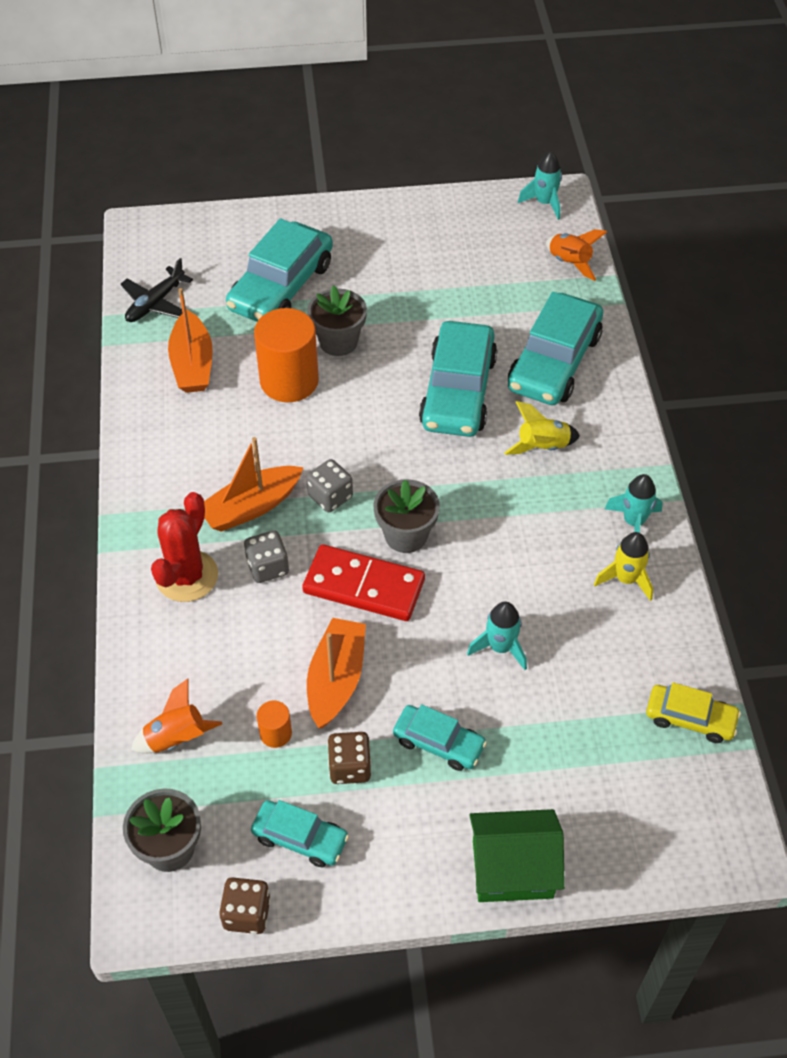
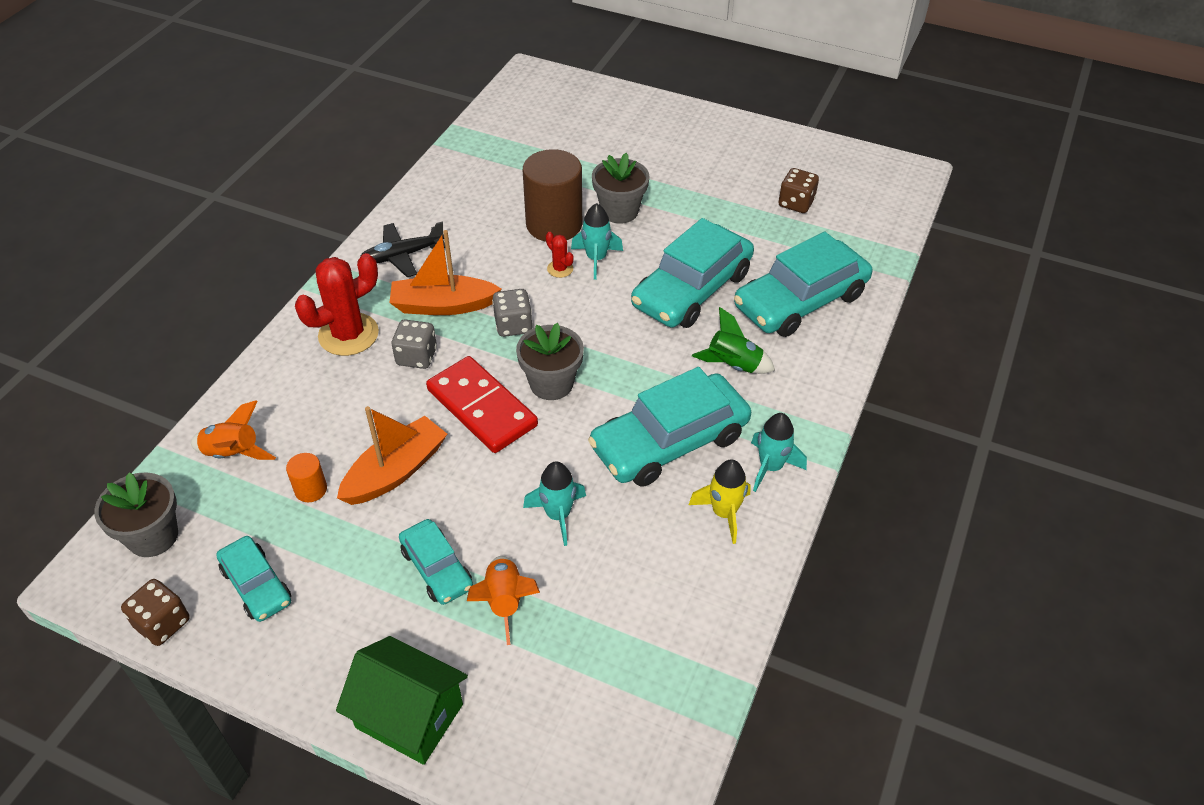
camera: 30 degrees right, 5 degrees down
(155, 303) = (497, 129): black plane -> black plane (402, 256)
(192, 364) = (488, 182): orange boat -> none
(281, 286) = (606, 153): turquoise car -> turquoise car (669, 441)
(289, 381) = (554, 224): orange cylinder -> brown cylinder
(329, 423) = (560, 269): none -> red cactus
(350, 767) = (346, 548): brown dice -> brown dice (796, 203)
(542, 447) = (733, 365): yellow rocket -> green rocket
(544, 203) = (892, 172): turquoise rocket -> turquoise rocket (596, 259)
(569, 263) = (879, 227): orange rocket -> orange rocket (504, 601)
(690, 718) = (688, 671): yellow car -> none

